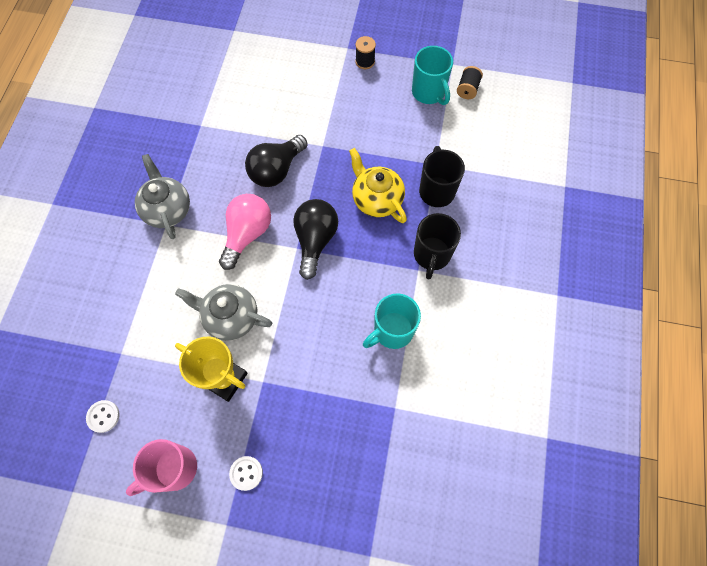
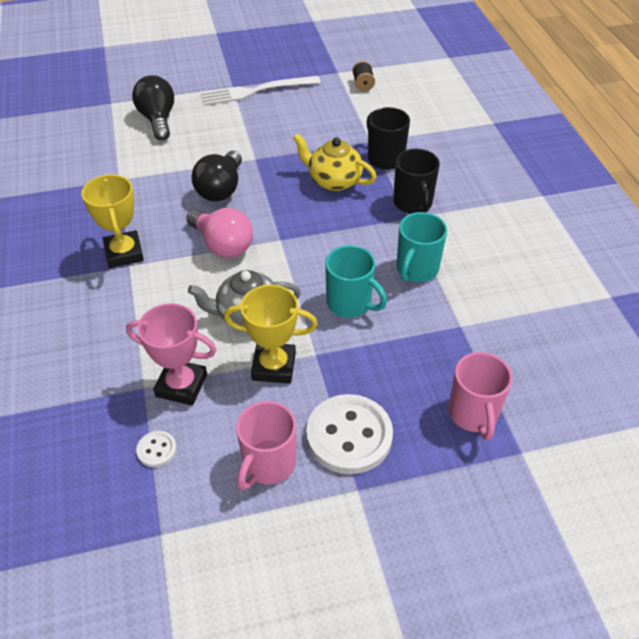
camera: 25 degrees left, 20 degrees down
(148, 364) = (181, 385): none -> pink trophy
(167, 209) = (124, 253): grey teapot -> yellow trophy
(246, 473) = (349, 436): white button -> white button, size x2.23
(247, 234) = (222, 245): pink light bulb -> pink light bulb turned 135 degrees clockwise
(315, 240) = (295, 228): black light bulb -> black light bulb (158, 119)
(353, 501) = (473, 414): none -> pink mug
(365, 62) = (256, 91): black spool -> white fork
(429, 93) = (330, 96): turquoise mug -> turquoise mug (350, 303)

